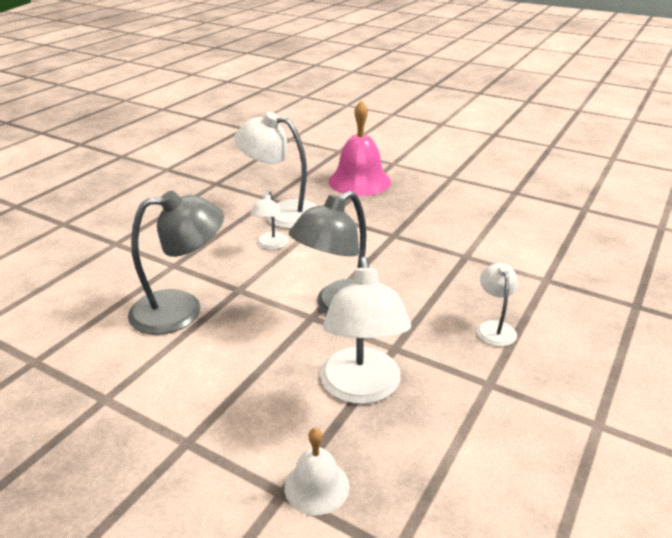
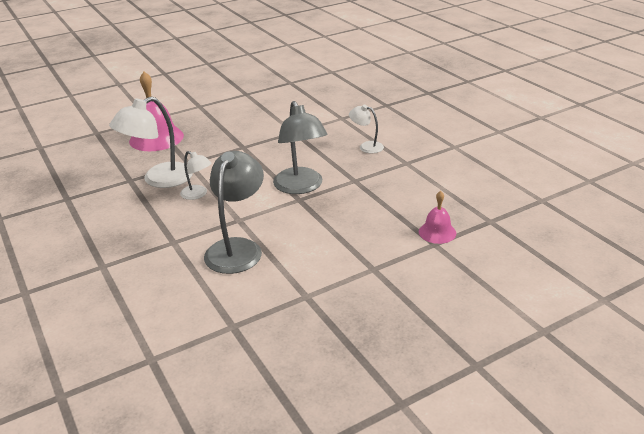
camera: 60 degrees left, 0 degrees up
(316, 486) = (437, 232): white bell -> pink bell
(361, 389) = (378, 200): white lamp -> none

